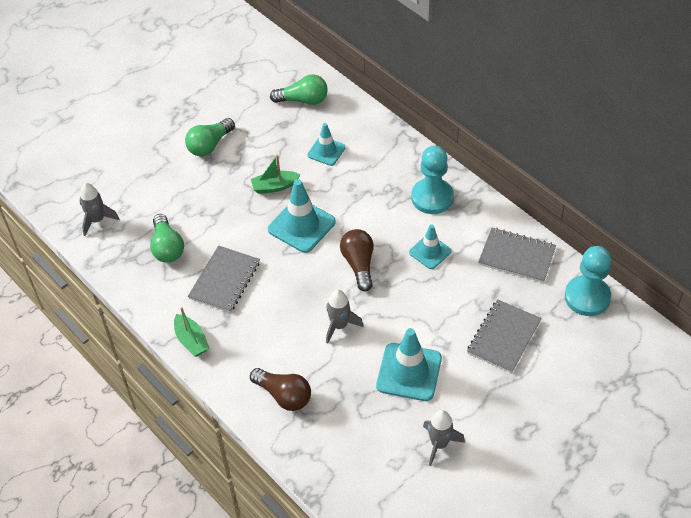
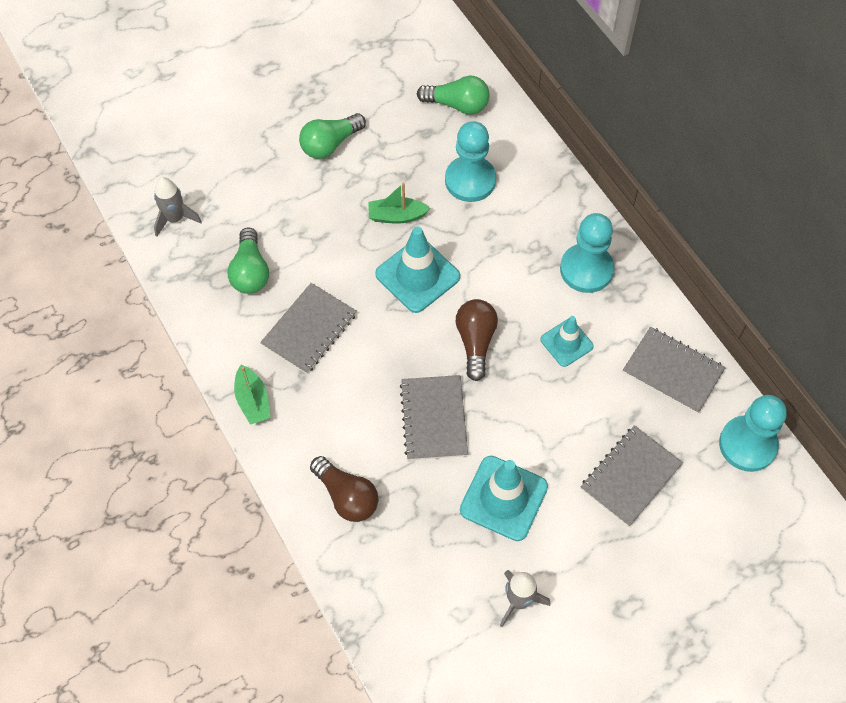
camera: 10 degrees right, 10 degrees up
(326, 151) = (470, 180): turquoise traffic cone -> turquoise pawn
(339, 326) = (433, 419): grey rocket -> grey notebook

